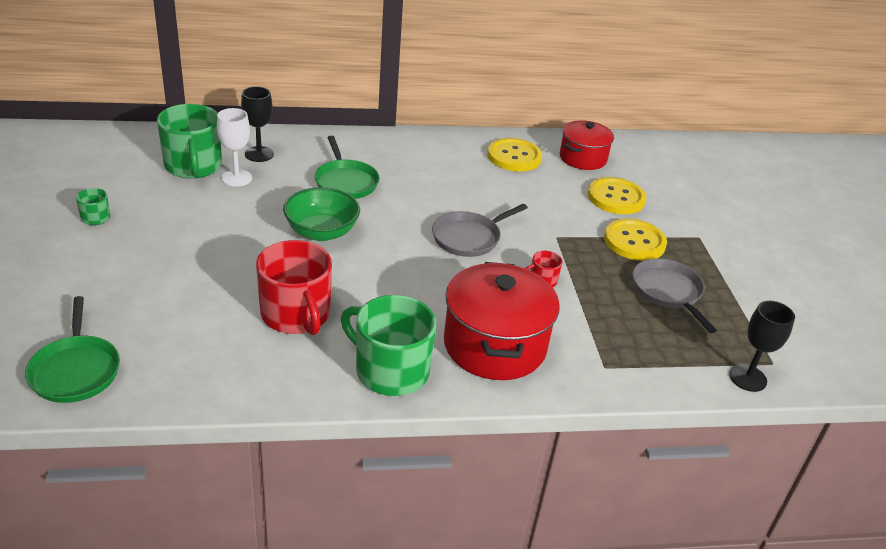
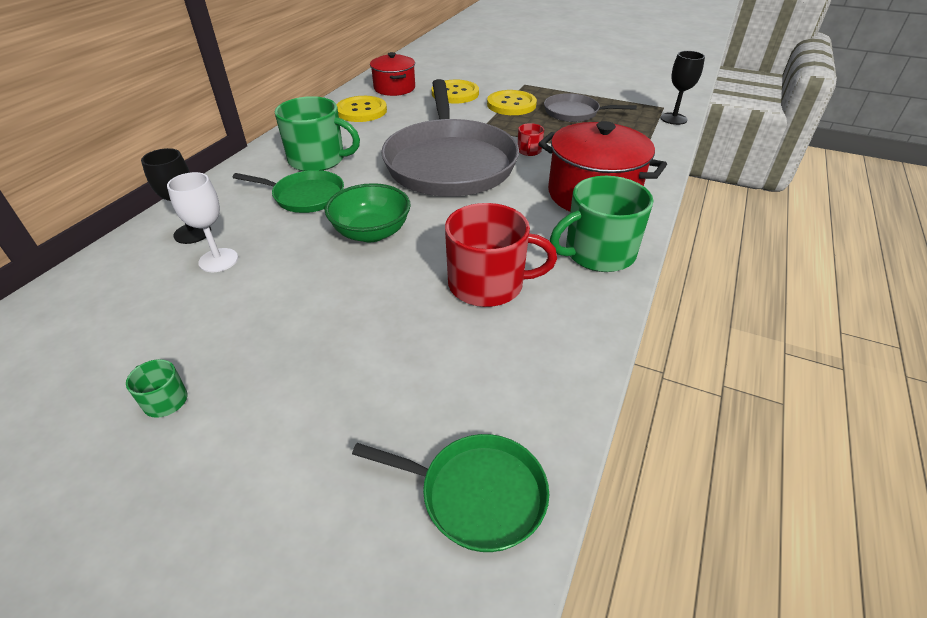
camera: 55 degrees left, 5 degrees up
(193, 166) = (155, 286): green mug -> green mug (318, 160)
(469, 238) = (450, 163): grey pan -> grey pan, size x2.08

